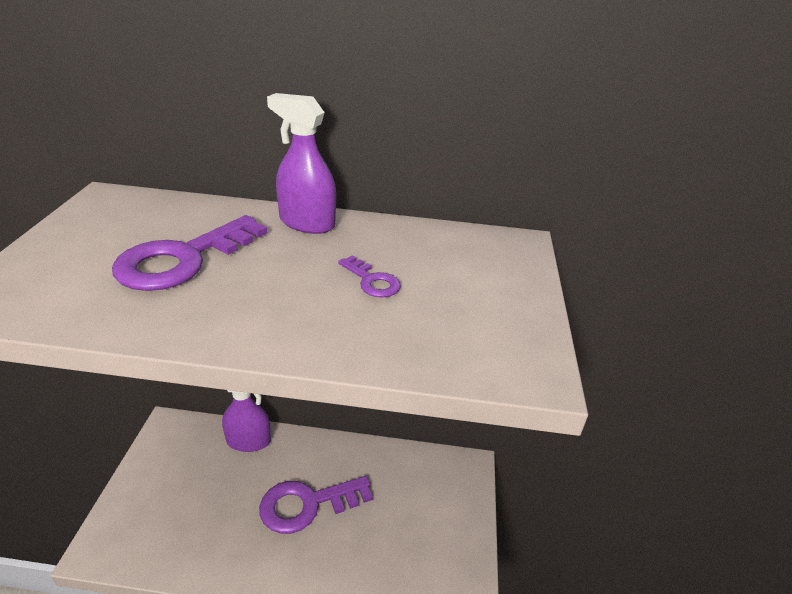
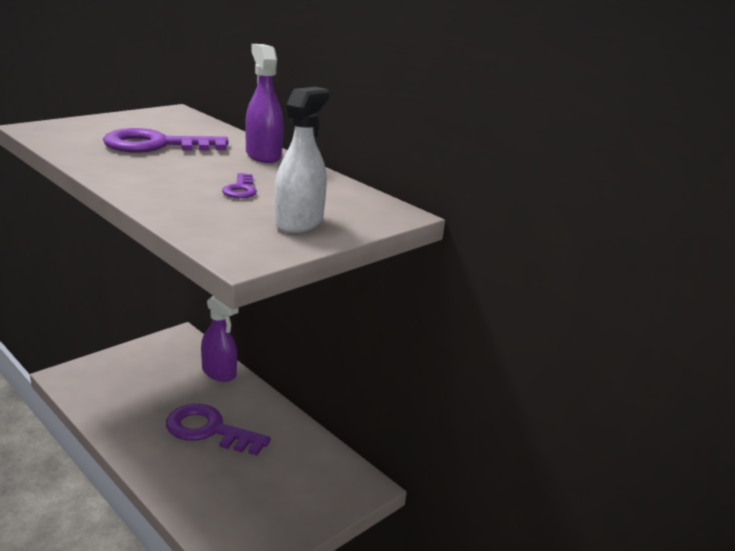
camera: 40 degrees right, 10 degrees down
(487, 296) = (299, 222): none -> white spray bottle

